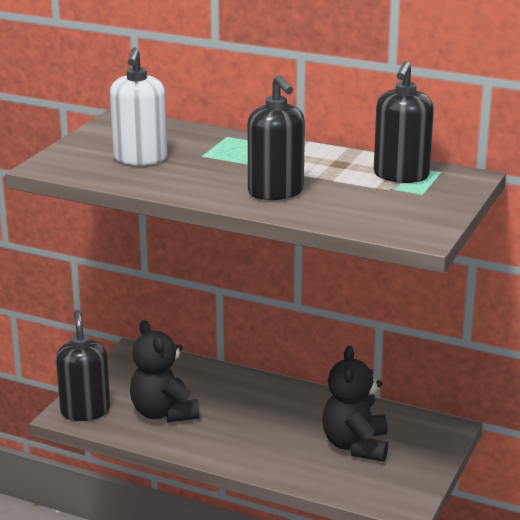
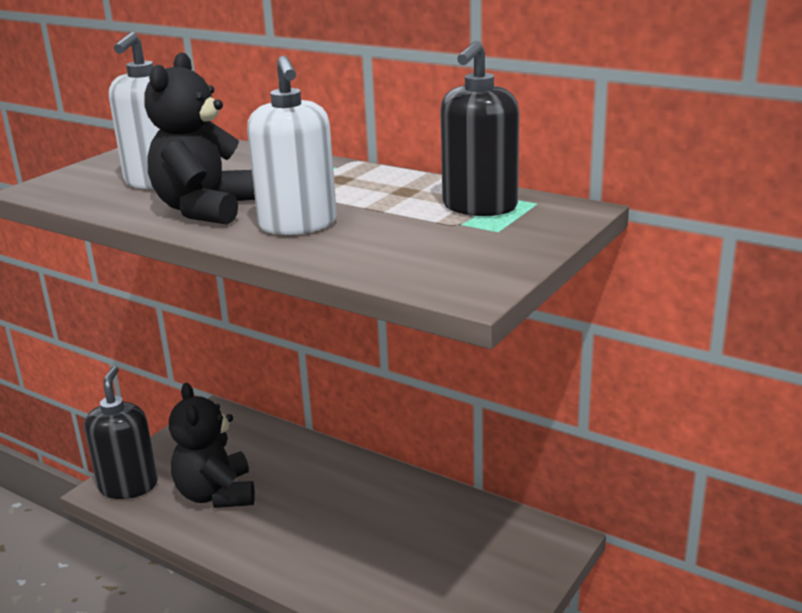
camera: 10 degrees right, 0 degrees up
(276, 192) = (298, 225): black soap dispenser -> white soap dispenser
(355, 445) = (433, 557): black teddy bear -> black teddy bear (204, 210)

